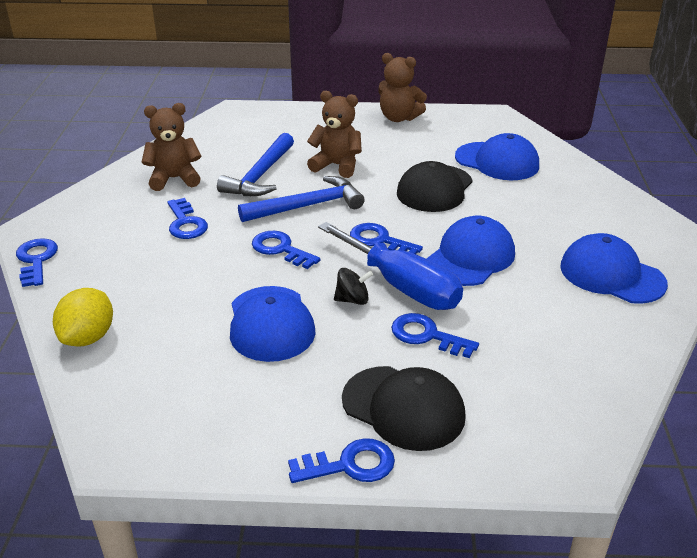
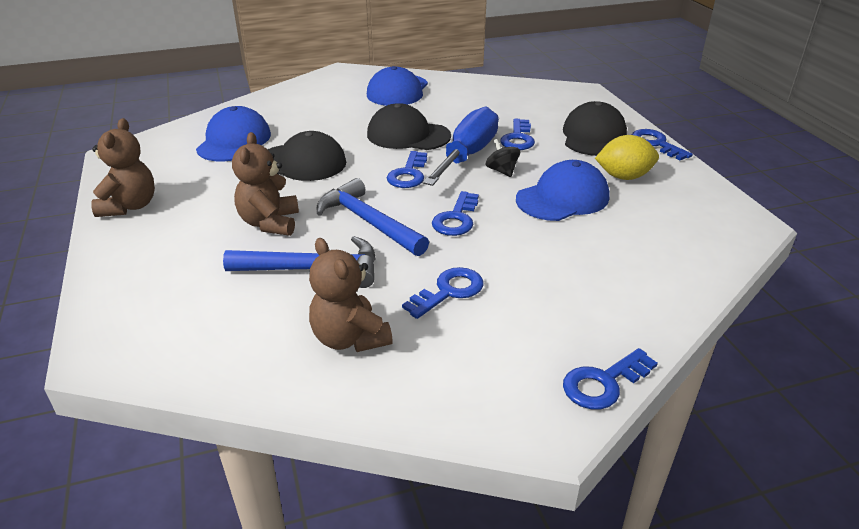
camera: 110 degrees left, 0 degrees up
(88, 337) = (671, 284): yellow lemon -> yellow lemon (623, 177)
(470, 257) = (408, 135): blue cap -> black cap

